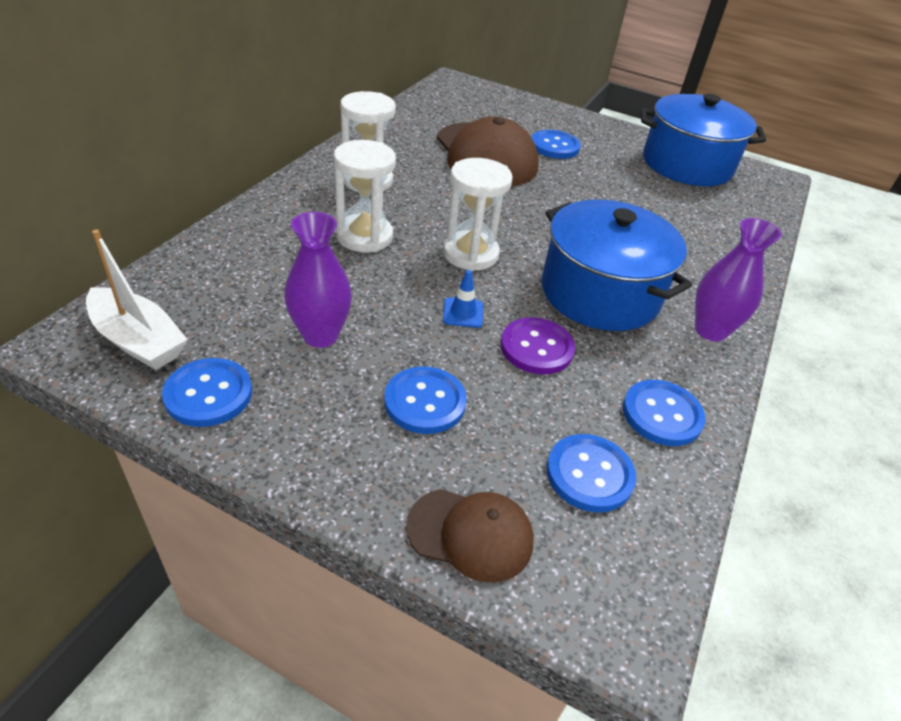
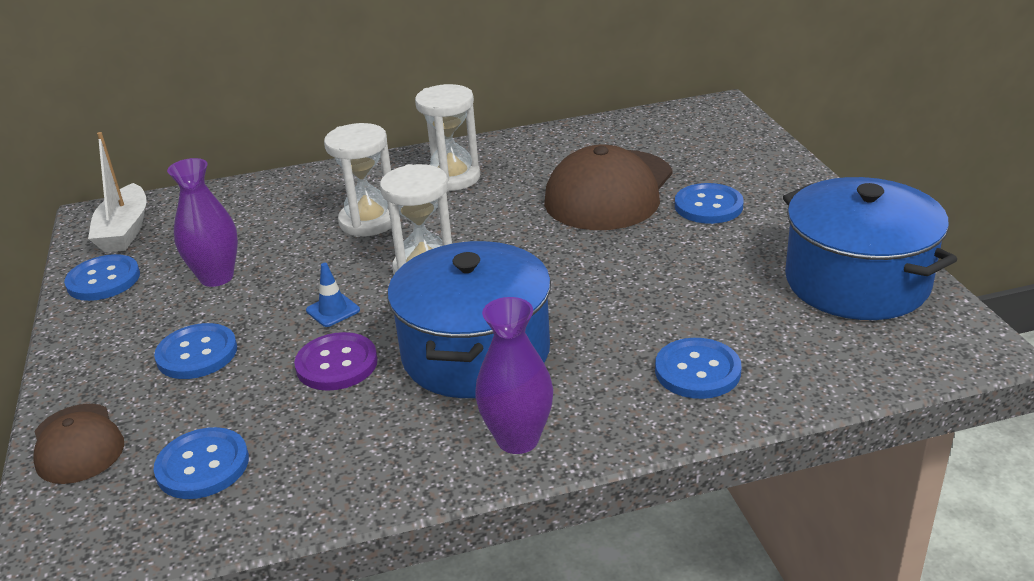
camera: 55 degrees right, 10 degrees down
(662, 414) = (332, 468): blue button -> blue button (697, 371)

